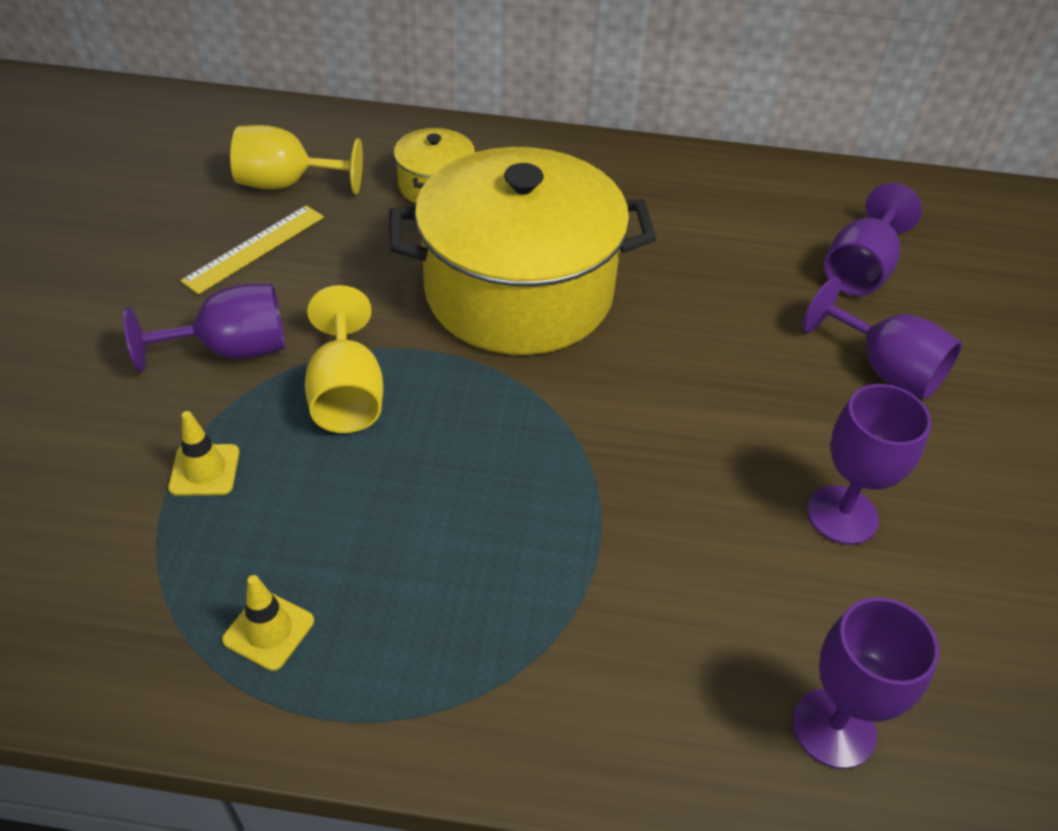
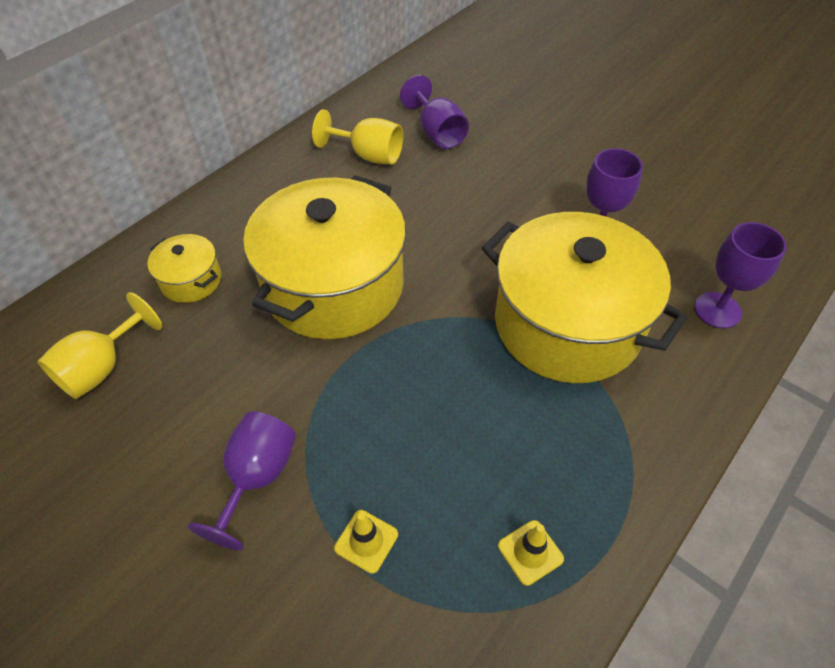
camera: 55 degrees left, 5 degrees up
(255, 248) = (158, 419): yellow ruler -> none
(346, 394) = (355, 422): yellow goblet -> yellow goblet (368, 155)
(645, 540) = (567, 324): none -> yellow pot
(884, 369) = (513, 165): purple goblet -> none

